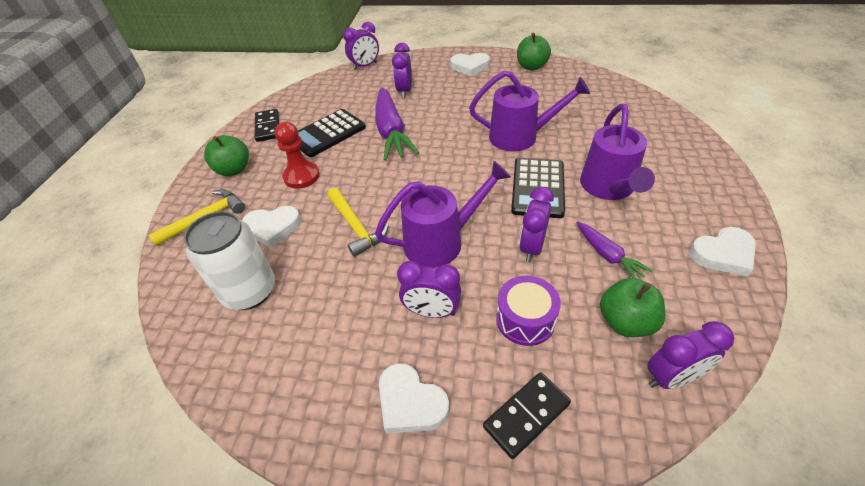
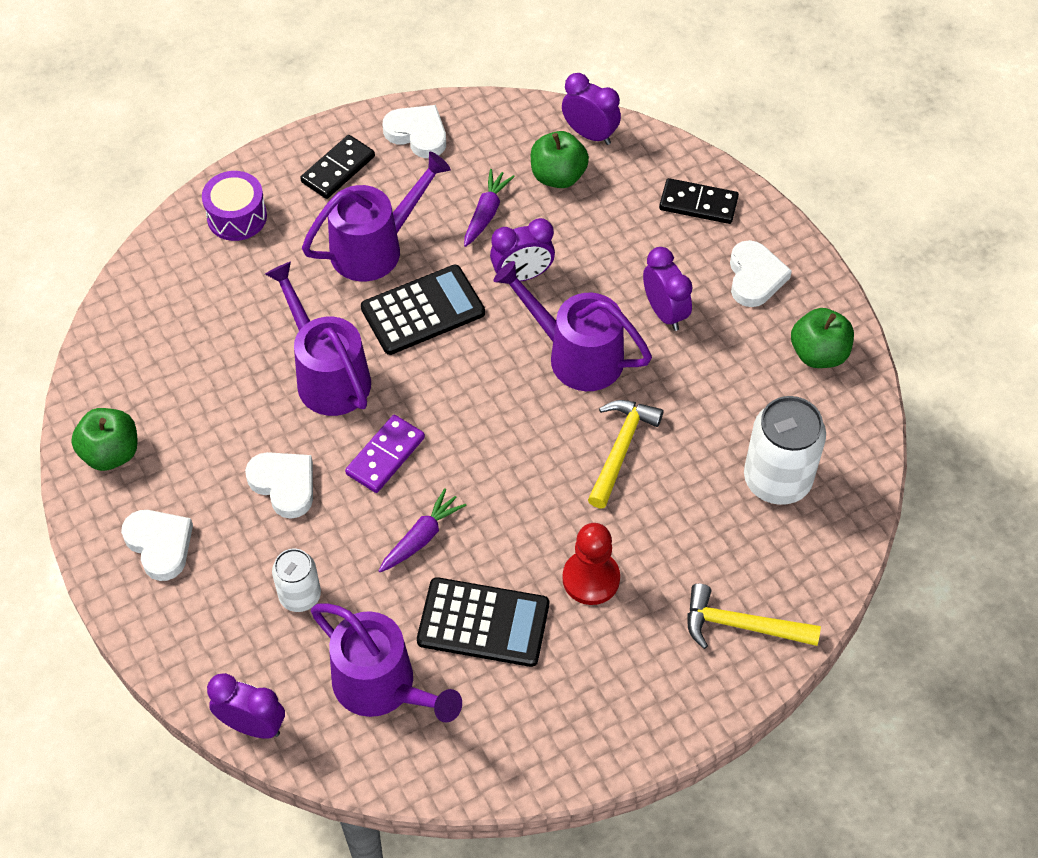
camera: 130 degrees left, 10 degrees up
(234, 170) = (646, 680): green apple -> green apple (818, 354)
(267, 127) = (529, 728): black domino -> black domino (338, 169)
(272, 227) = (691, 534): white heart -> white heart (284, 485)
(338, 98) = (383, 687): none -> purple watering can
(391, 132) = (421, 537): purple carrot -> purple carrot, size x0.53
(404, 91) = (300, 596): purple clock -> white can
(449, 137) = (385, 456): none -> purple domino
(525, 319) = (614, 242): purple drum -> purple drum (237, 217)

